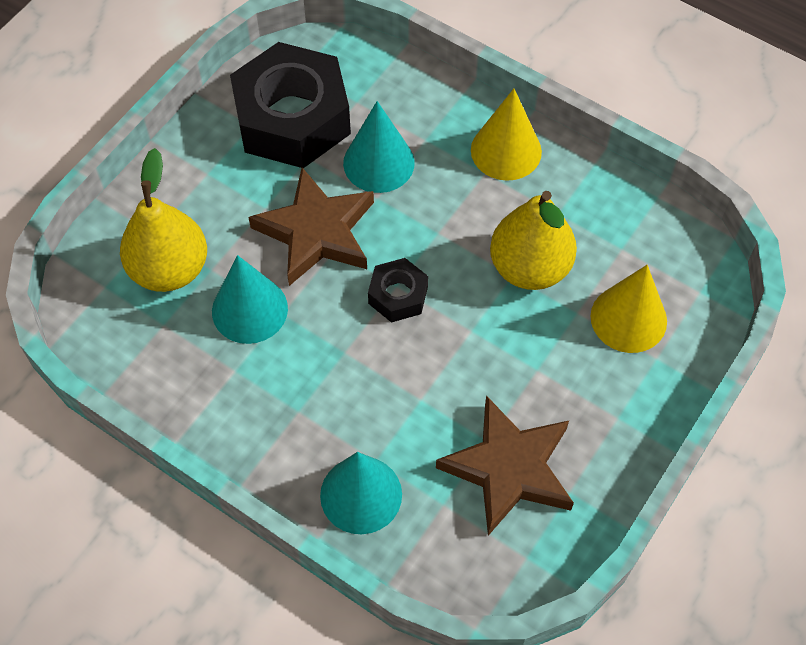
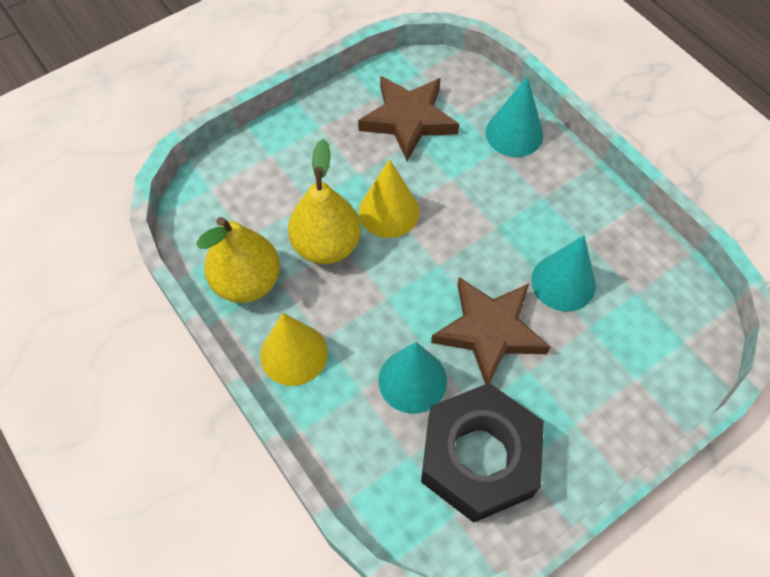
camera: 160 degrees left, 0 degrees up
(169, 269) = (625, 338): yellow pear -> yellow pear (247, 282)
(398, 295) = (439, 256): black nut -> none
(628, 318) = (274, 186): yellow cone -> yellow cone (389, 211)

